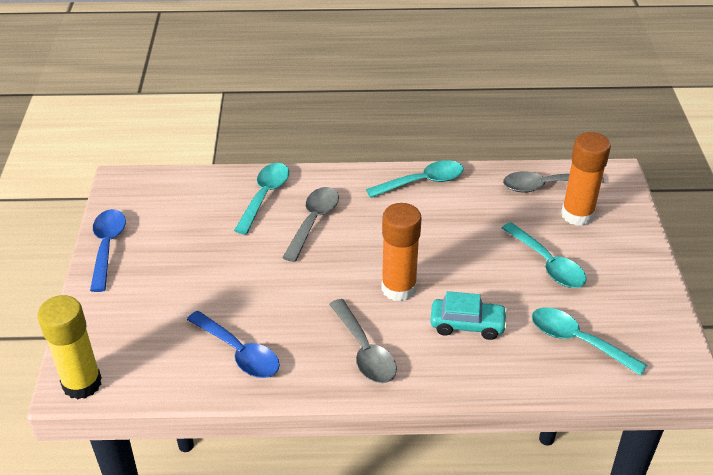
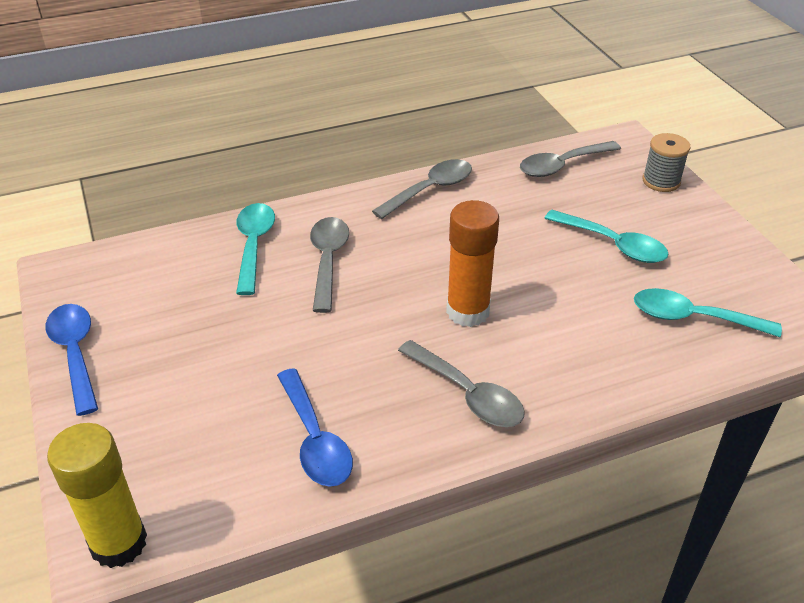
camera: 20 degrees left, 0 degrees up
(239, 352) = (315, 439): blue spoon -> blue spoon turned 45 degrees clockwise
(422, 182) = (430, 190): turquoise spoon -> grey spoon
(467, 325) = (567, 332): turquoise car -> none
(577, 215) = (613, 187): orange glue stick -> none
(623, 219) = (661, 181): none -> grey spool

